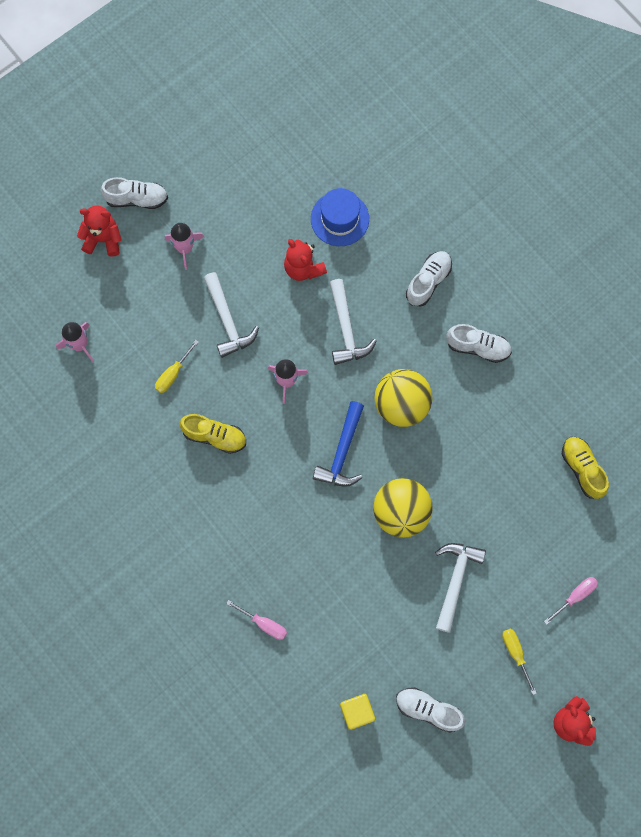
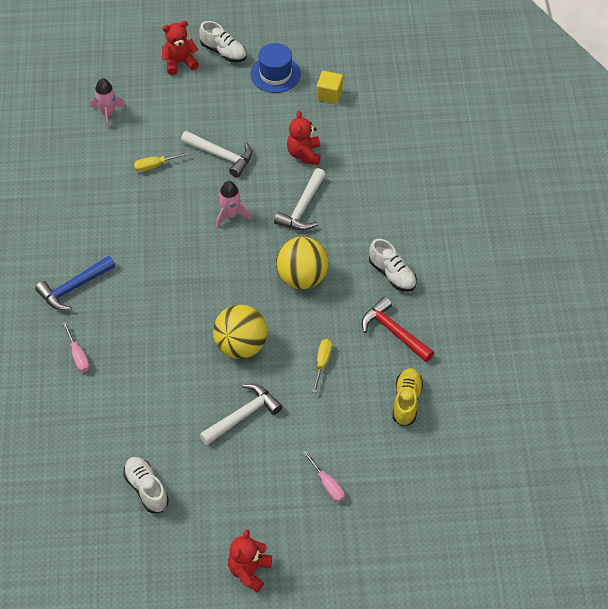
camera: 35 degrees right, 20 degrees down
(103, 239) = (179, 63): red teddy bear -> red teddy bear turned 60 degrees counterclockwise
(185, 248) = (231, 97): pink rocket -> none
(214, 436) = (149, 219): yellow shoe -> none
(227, 321) = (221, 156): white hammer -> white hammer turned 75 degrees counterclockwise
(339, 219) = (357, 139): blue hat -> blue hat (275, 74)
(342, 452) = (231, 282): blue hammer -> blue hammer (73, 288)
(357, 712) = (93, 456): yellow cube -> yellow cube (329, 94)
(428, 282) = (389, 212): white shoe -> none
(515, 654) = (246, 494): yellow screwdriver -> yellow screwdriver (322, 363)
(521, 406) = (393, 331): none -> red hammer
(575, 596) = (327, 484): pink screwdriver -> pink screwdriver turned 60 degrees clockwise

